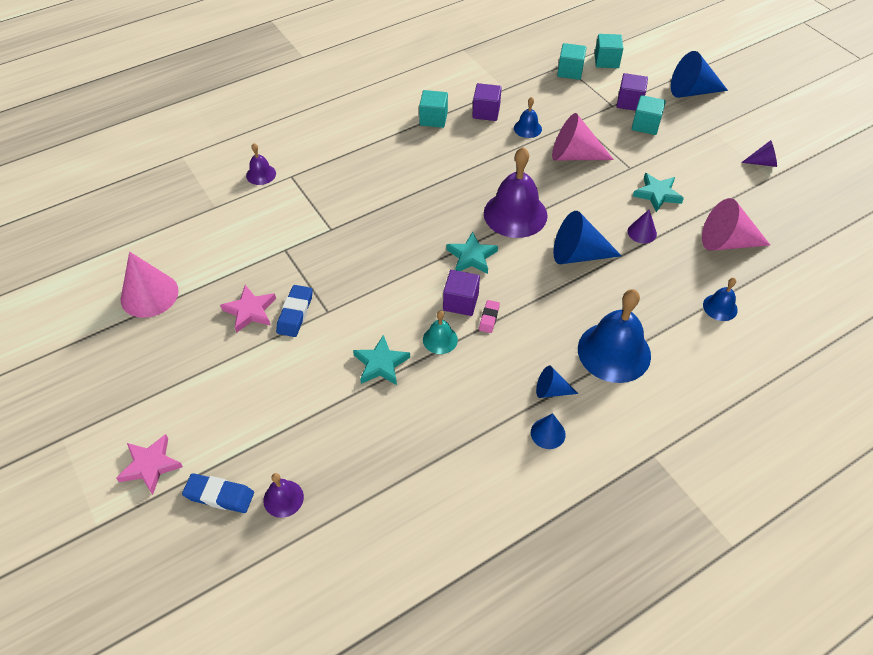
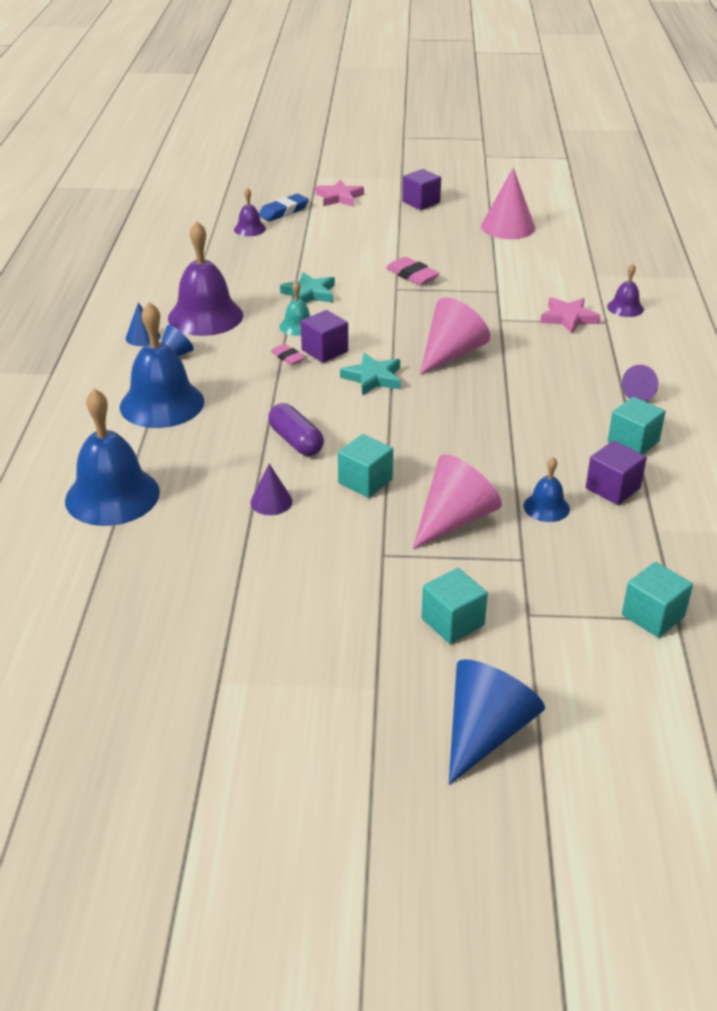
camera: 125 degrees right, 15 degrees down
(250, 311) = (439, 259): pink star -> pink star (568, 318)
(295, 313) = (412, 275): blue eraser -> pink eraser
(515, 214) = (402, 429): purple bell -> purple bell (205, 316)
(578, 254) = (296, 441): blue cone -> purple capsule
(606, 61) = (653, 676): turquoise cube -> turquoise cube (365, 481)
(629, 102) = (520, 637): purple cube -> purple cube (421, 202)
(657, 194) = (313, 550): turquoise star -> none
(720, 307) = (112, 496): blue bell -> blue bell, size x2.06
(726, 242) = (177, 559): pink cone -> pink cone (451, 354)
(762, 162) = (254, 695): purple cone -> purple cone (641, 393)

